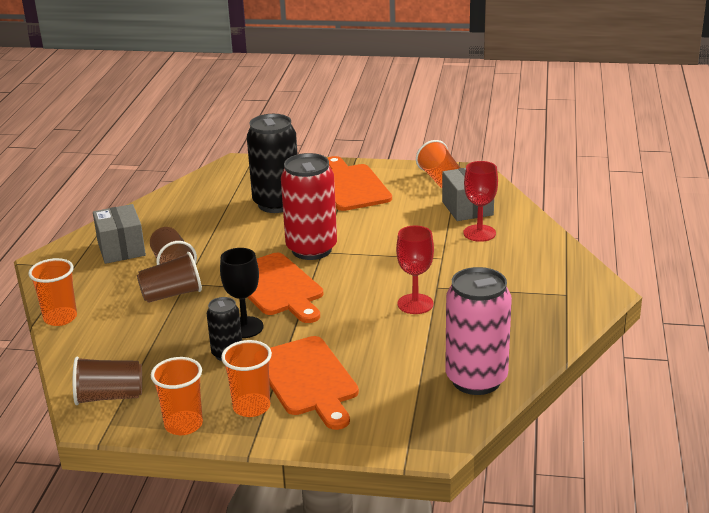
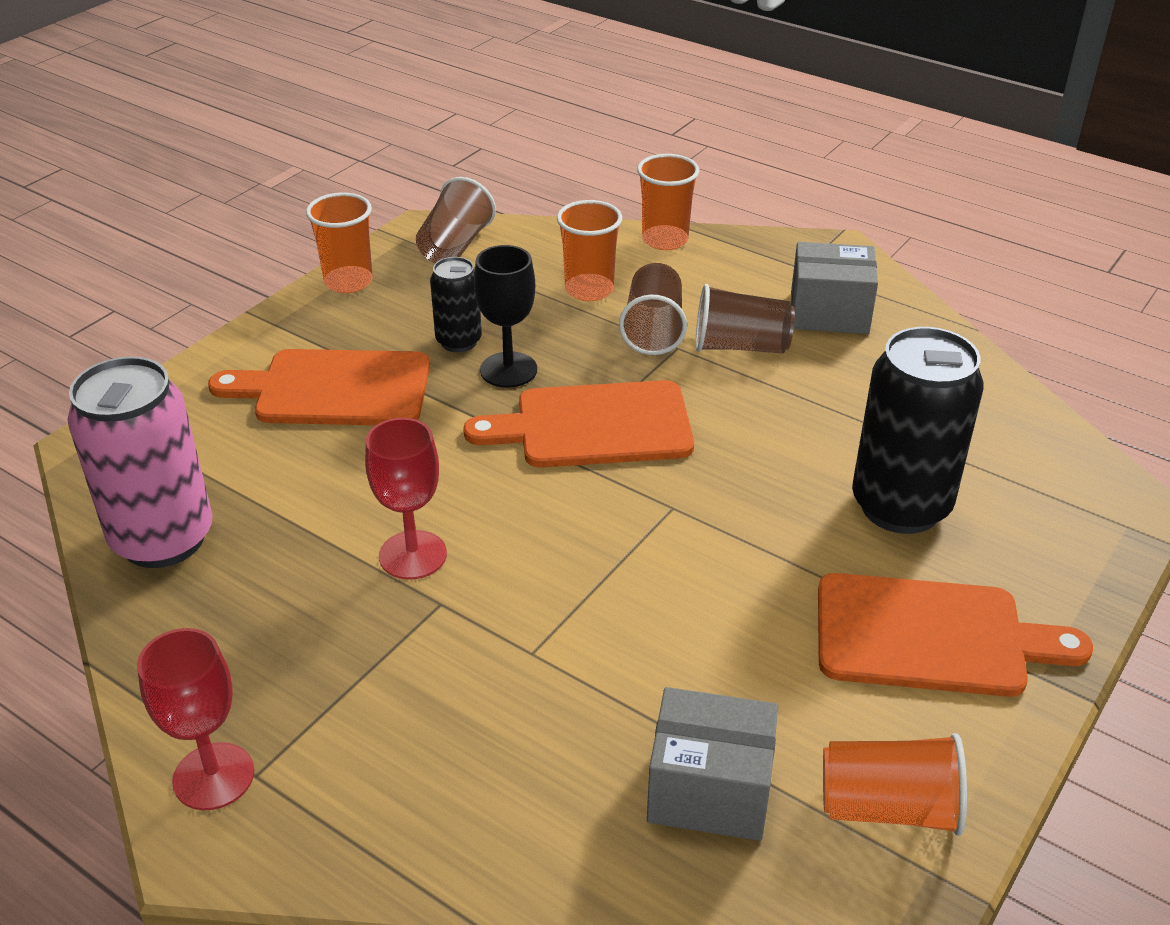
camera: 115 degrees right, 10 degrees up
(251, 407) = (328, 333): orange cup -> orange cup (589, 290)
(311, 249) = (689, 497): red can -> none
(479, 233) = (583, 756): red goblet -> red goblet (213, 776)

